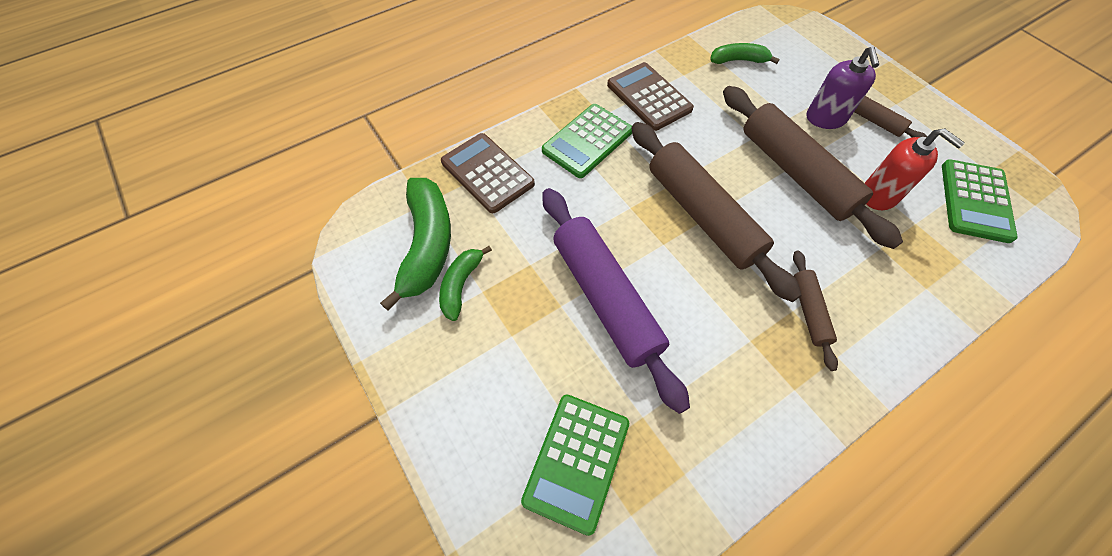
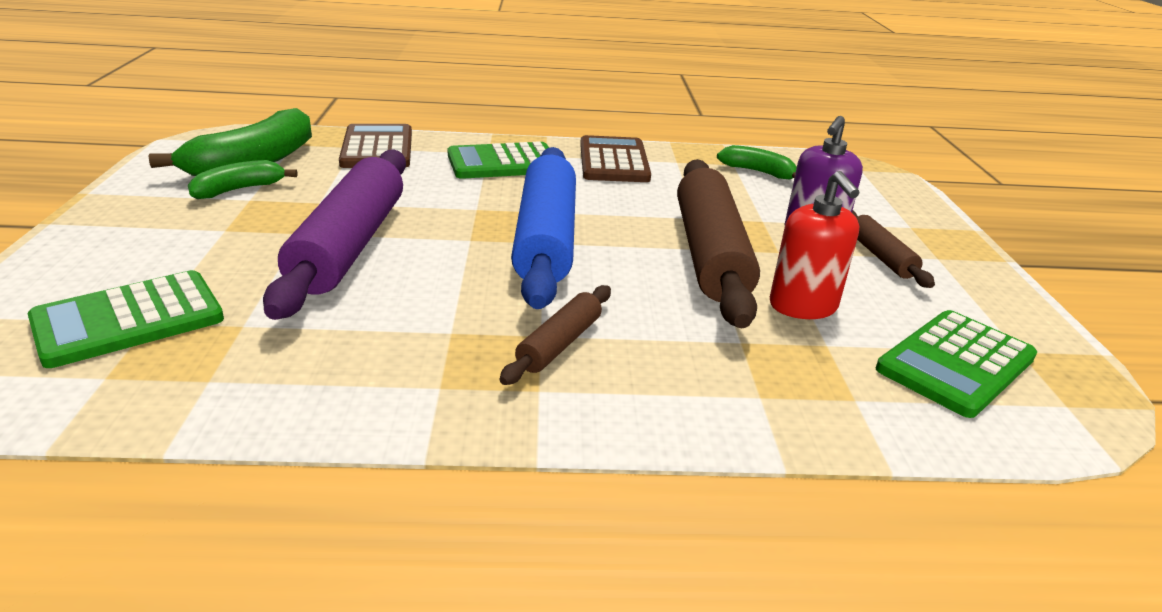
camera: 30 degrees right, 30 degrees down
(702, 215) = (546, 239): brown rolling pin -> blue rolling pin

